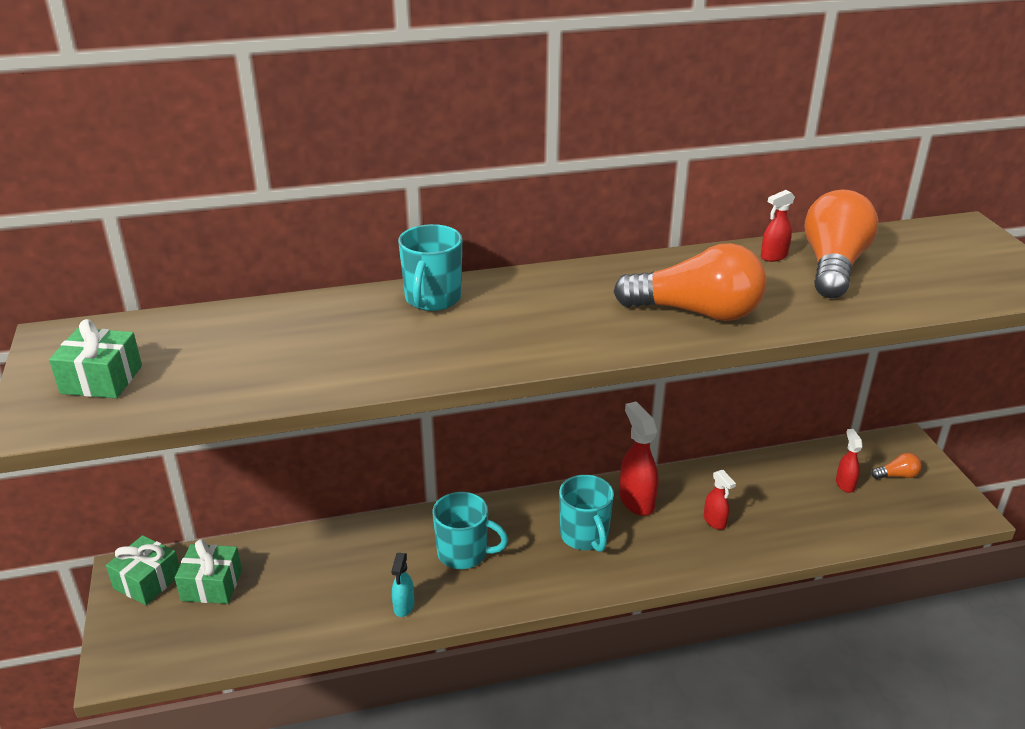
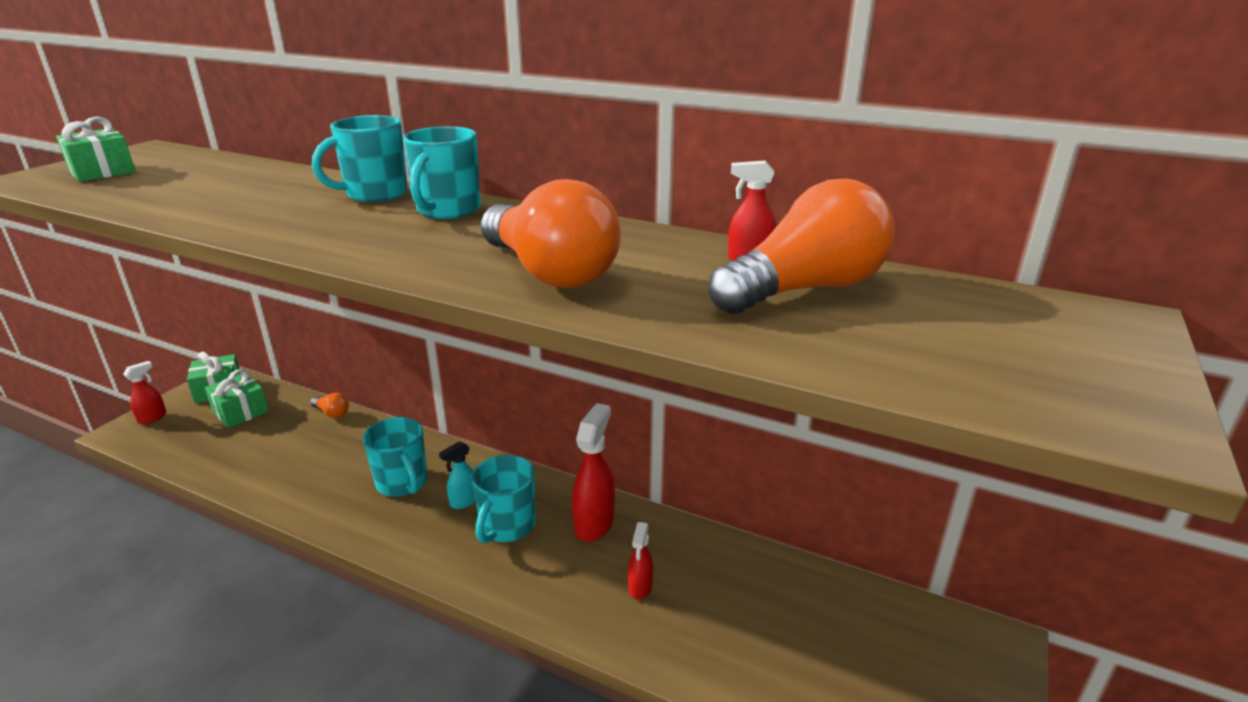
camera: 40 degrees right, 5 degrees down
(403, 606) = (307, 495): turquoise spray bottle -> turquoise spray bottle (464, 501)
(523, 292) = (447, 210): none -> turquoise mug
(845, 484) = (844, 641): red spray bottle -> red spray bottle (153, 418)
(897, 475) = (933, 674): orange light bulb -> orange light bulb (332, 413)

